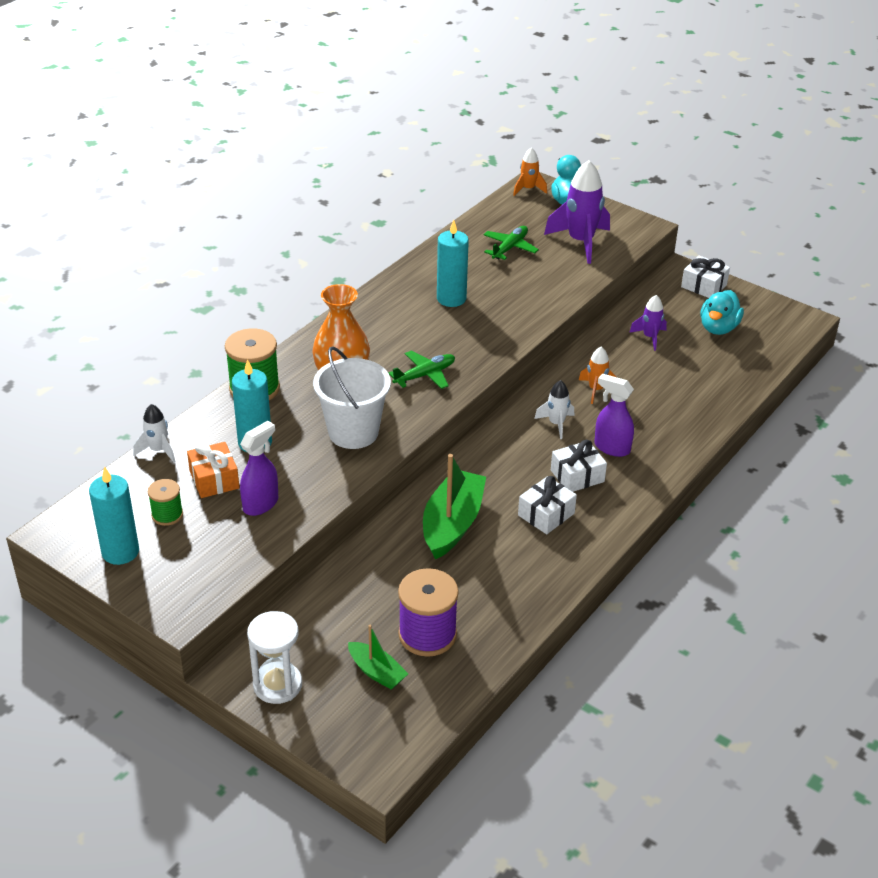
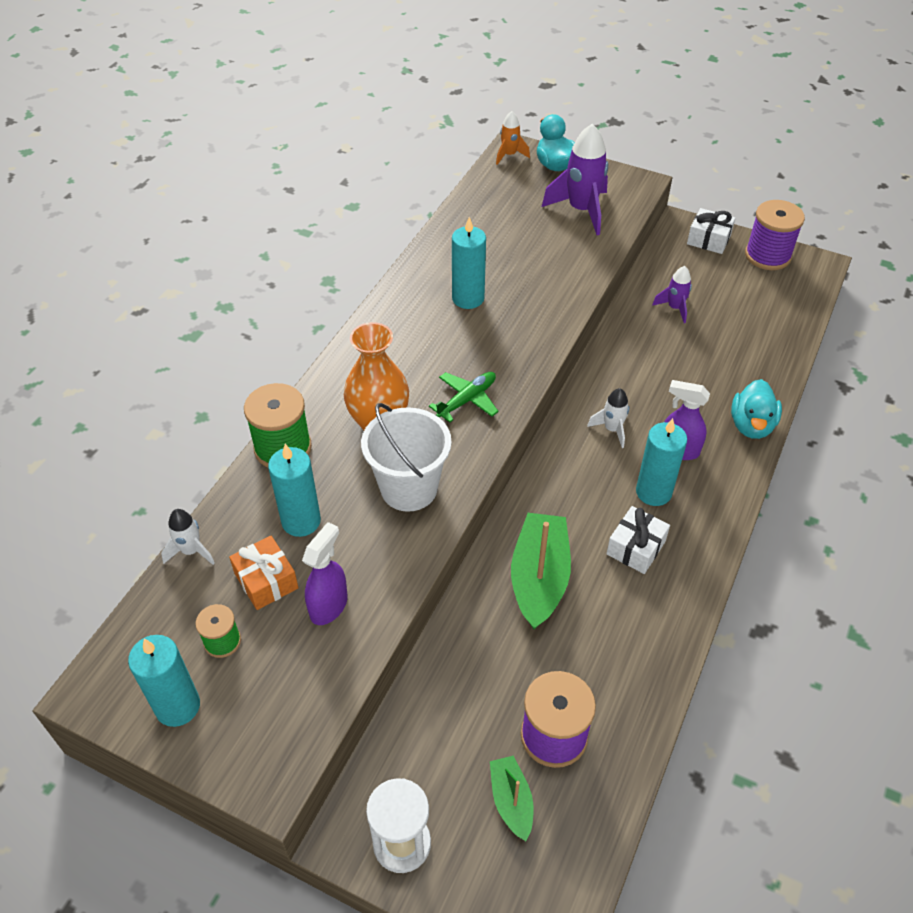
camera: 10 degrees left, 10 degrees up
(377, 672) = (511, 801): green boat -> green boat turned 135 degrees counterclockwise
(510, 248) = (511, 227): green plane -> none
(577, 476) = (653, 492): white gift -> turquoise candle
(596, 390) = (640, 380): orange rocket -> none
(718, 328) = (739, 287): turquoise duck -> turquoise duck (751, 425)
(756, 306) = (767, 256): none -> purple spool

